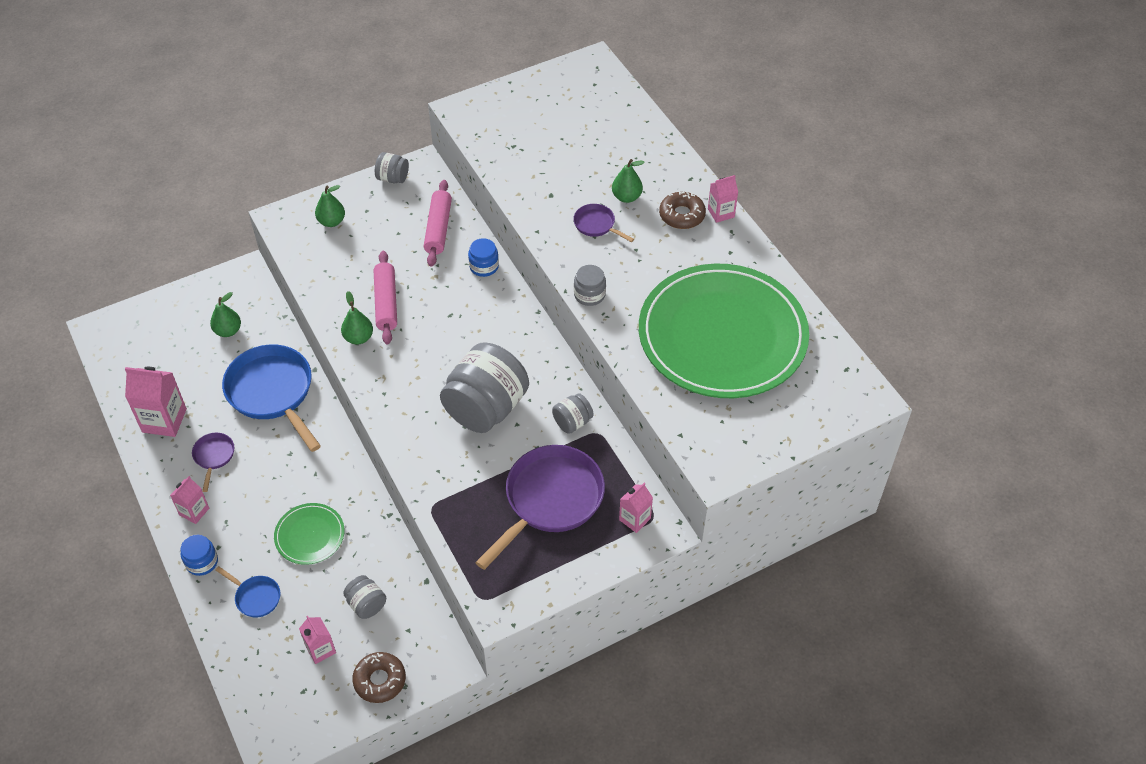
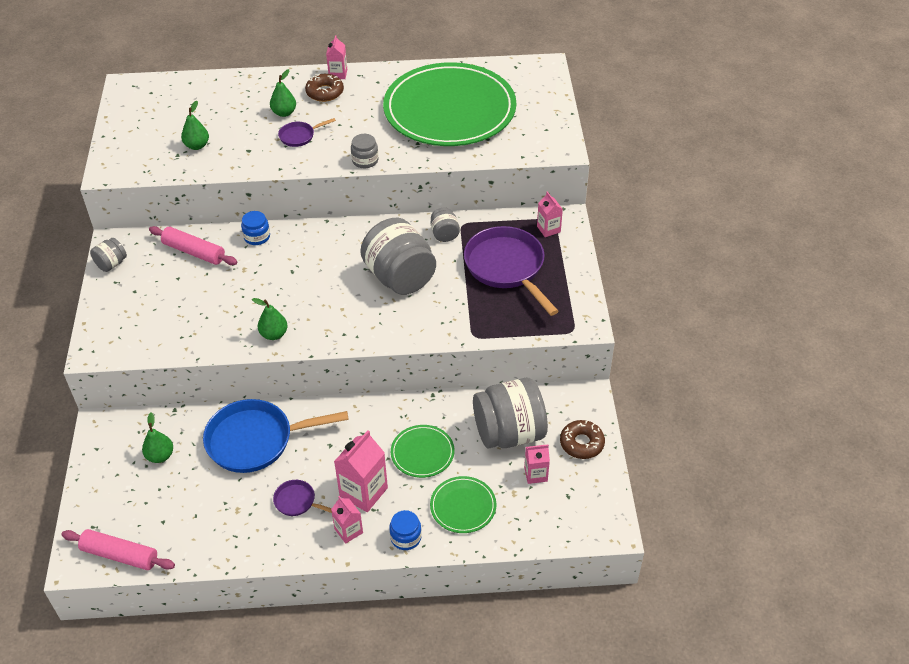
camera: 65 degrees left, 5 degrees down
(164, 420) = (231, 531): pink carton -> pink carton (363, 492)
(256, 597) = (463, 506): blue pan -> green plate
(331, 221) = (127, 317): green pear -> green pear (197, 146)
(366, 604) = (509, 433): grey jar -> grey jar, size x2.16
(386, 303) = (249, 306): pink rolling pin -> pink rolling pin (120, 555)

